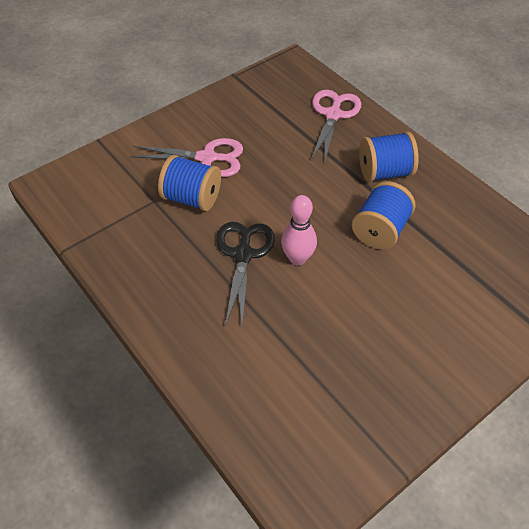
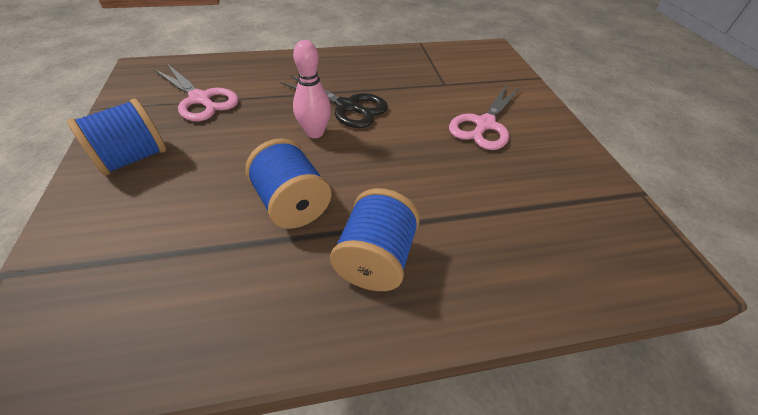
camera: 115 degrees right, 5 degrees down
(192, 198) = (434, 101): blue spool -> blue spool (133, 158)
(333, 115) = (524, 260): pink scissors -> pink scissors (200, 99)

